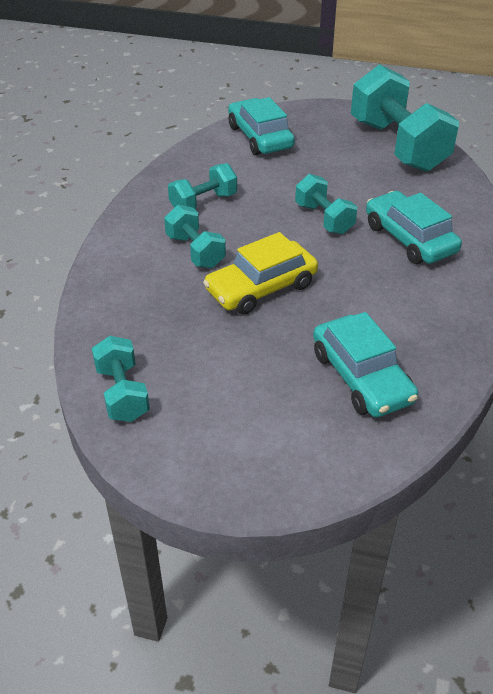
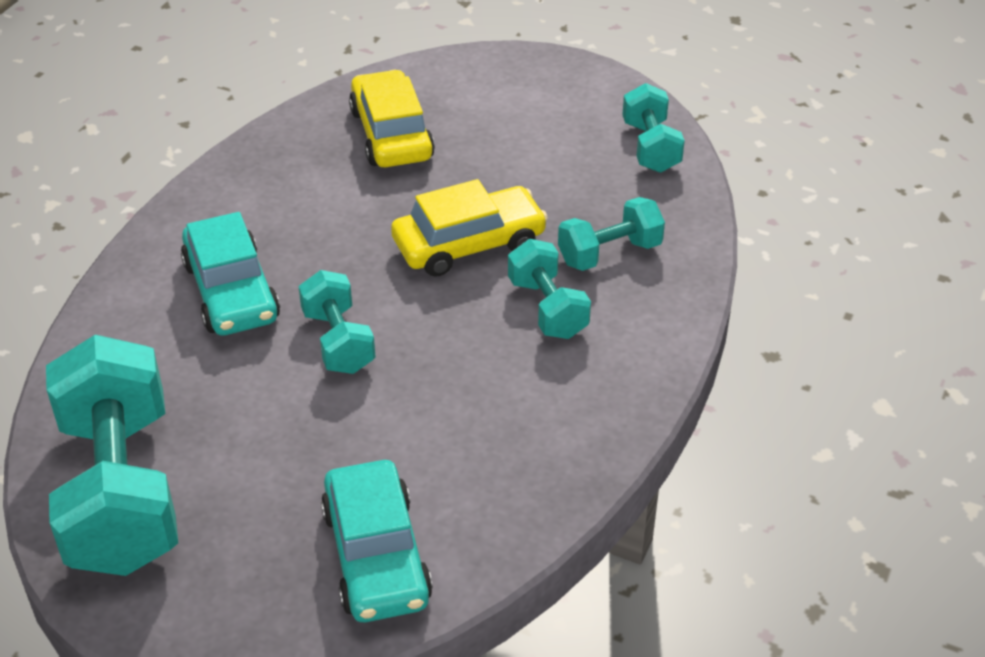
camera: 170 degrees left, 0 degrees up
(203, 203) = (520, 397): turquoise dumbbell -> turquoise dumbbell (609, 253)
(361, 377) = (391, 134): turquoise car -> yellow car

